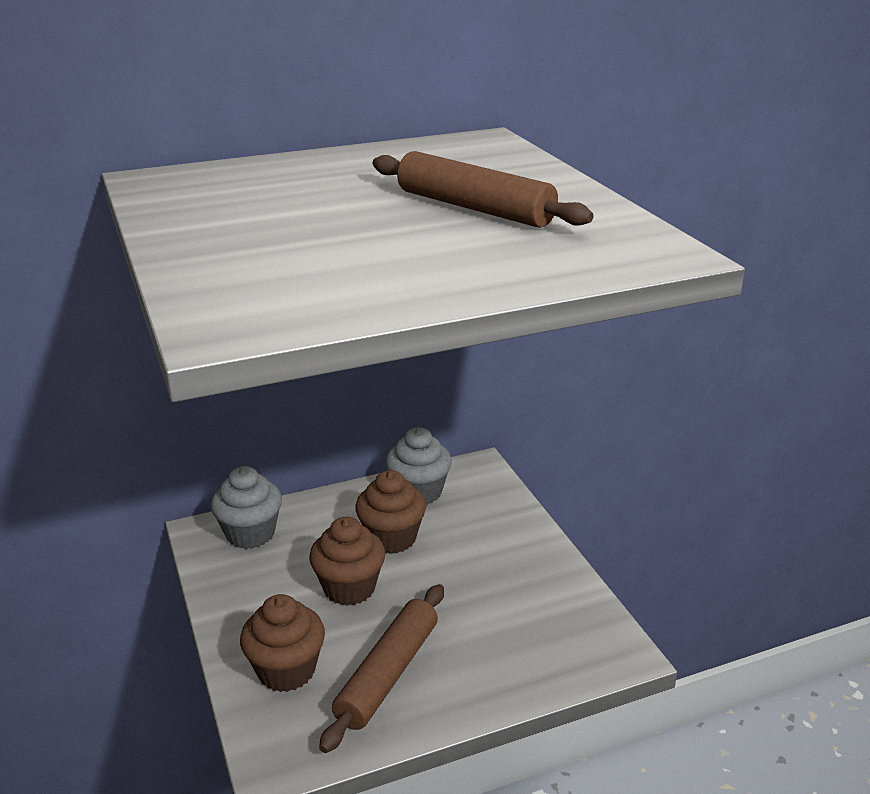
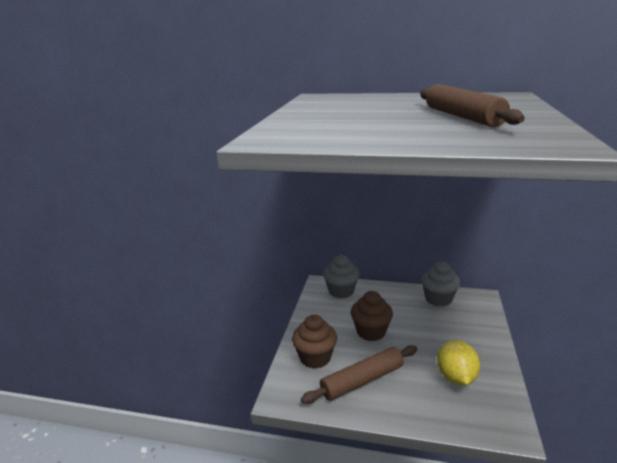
camera: 35 degrees right, 5 degrees down
(391, 538) = (408, 316): brown cupcake -> none
(515, 609) = (456, 377): none -> yellow lemon

